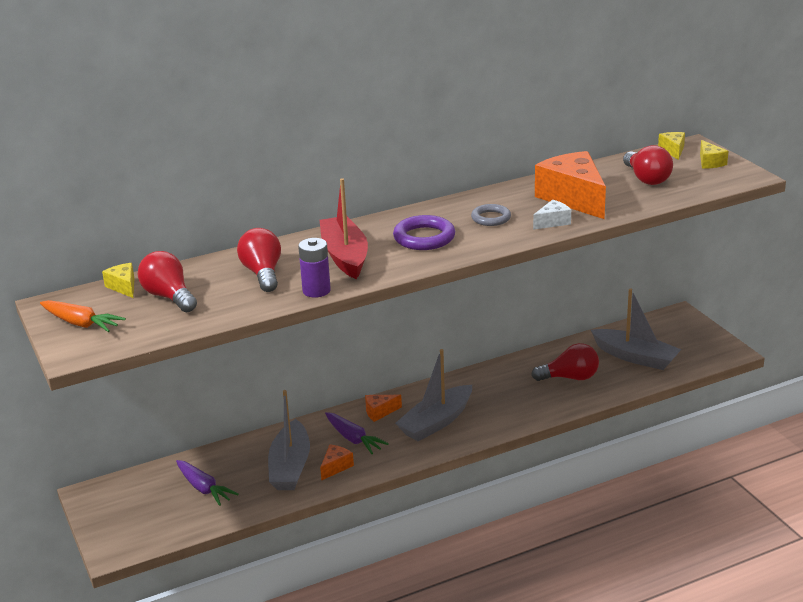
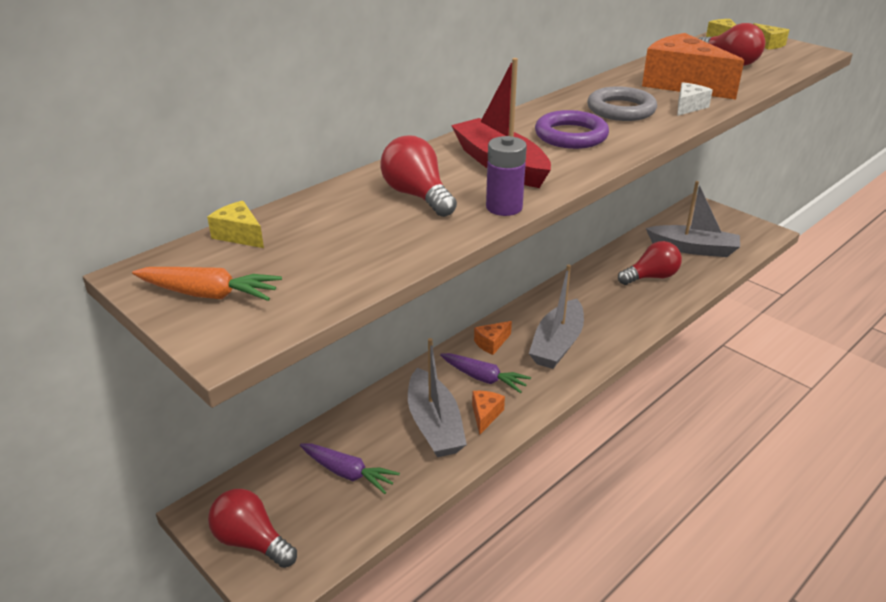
camera: 20 degrees left, 5 degrees up
(169, 297) = (315, 240): red light bulb -> red light bulb (251, 541)
(491, 218) = (621, 109): grey ring -> grey ring, size x1.53

